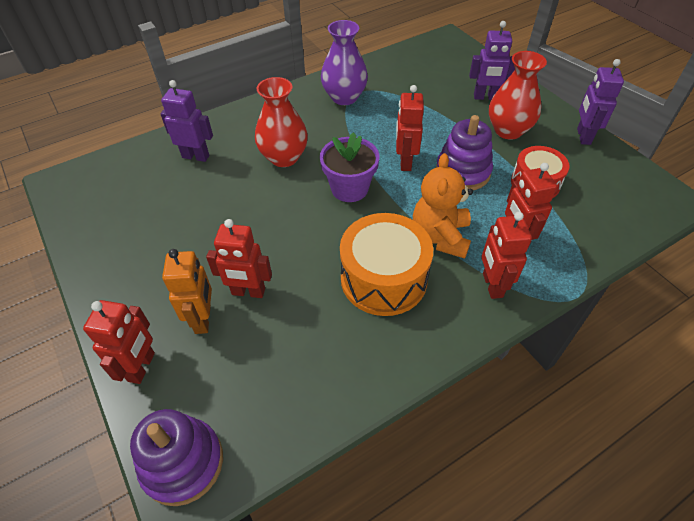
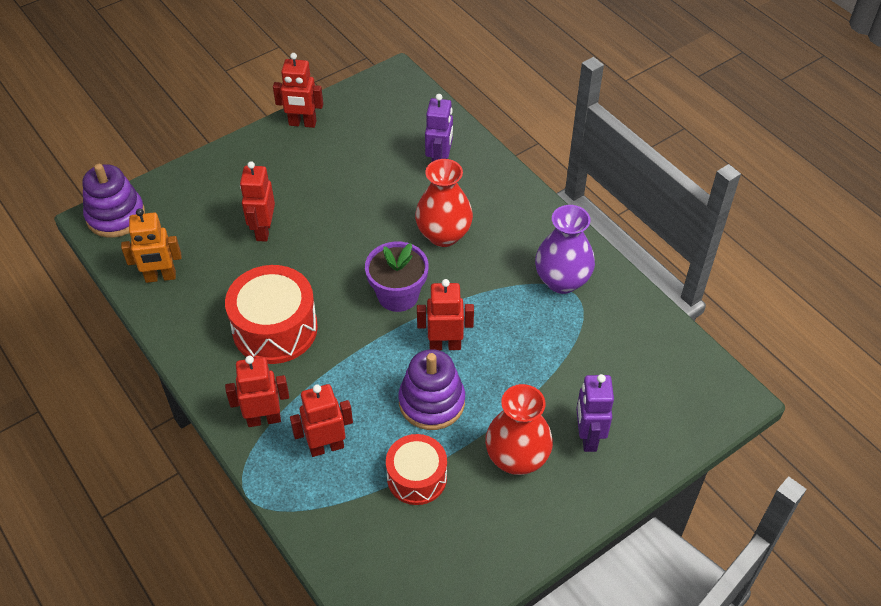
camera: 85 degrees right, 0 degrees up
(142, 367) = (194, 177): red robot -> red robot (302, 123)
(203, 319) = (236, 205): orange robot -> orange robot (160, 277)
(383, 278) = (275, 328): orange drum -> red drum
(440, 236) = (329, 376): orange teddy bear -> none
(583, 136) = (515, 549): purple robot -> none

